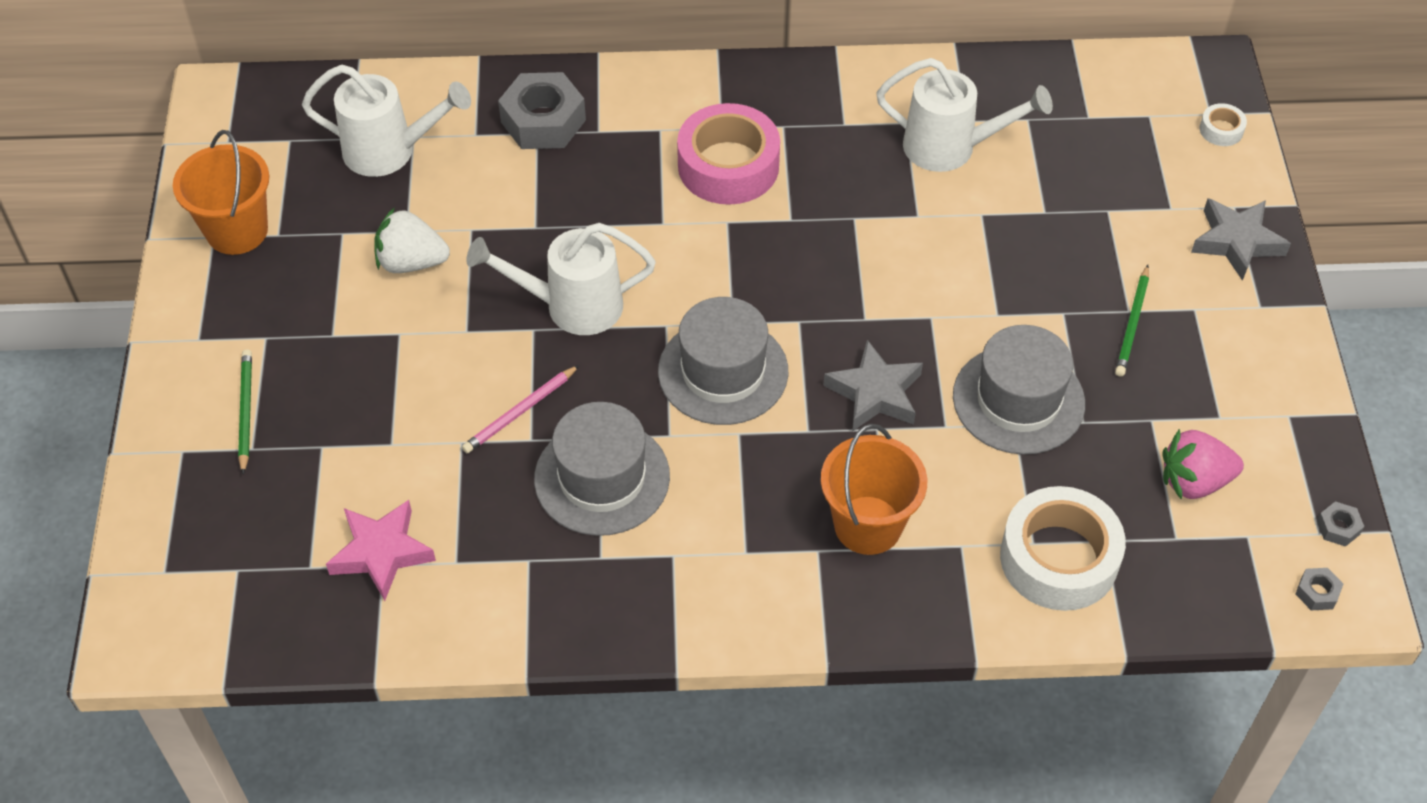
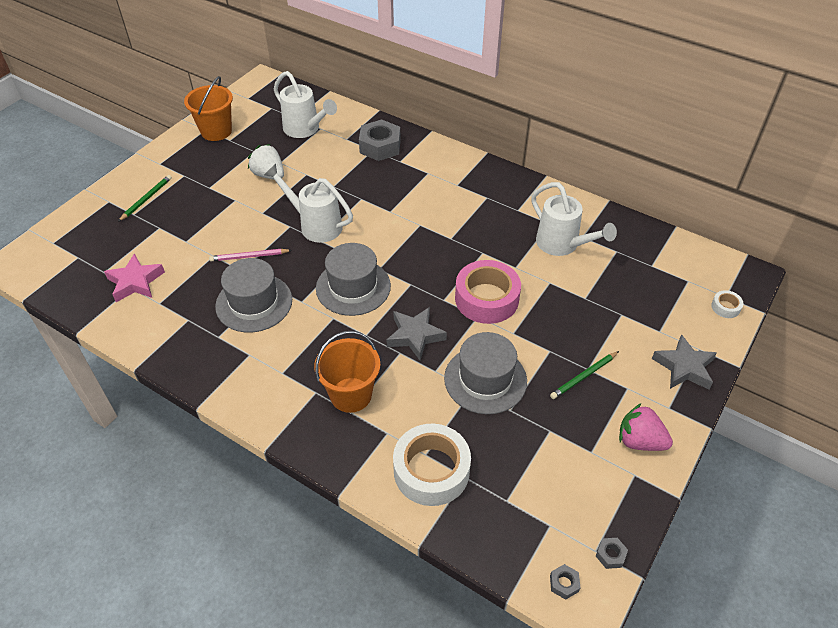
camera: 35 degrees right, 5 degrees down
(728, 166) = (444, 202): pink tape -> pink tape (486, 299)
(1194, 481) = (545, 476): pink strawberry -> pink strawberry (639, 441)

